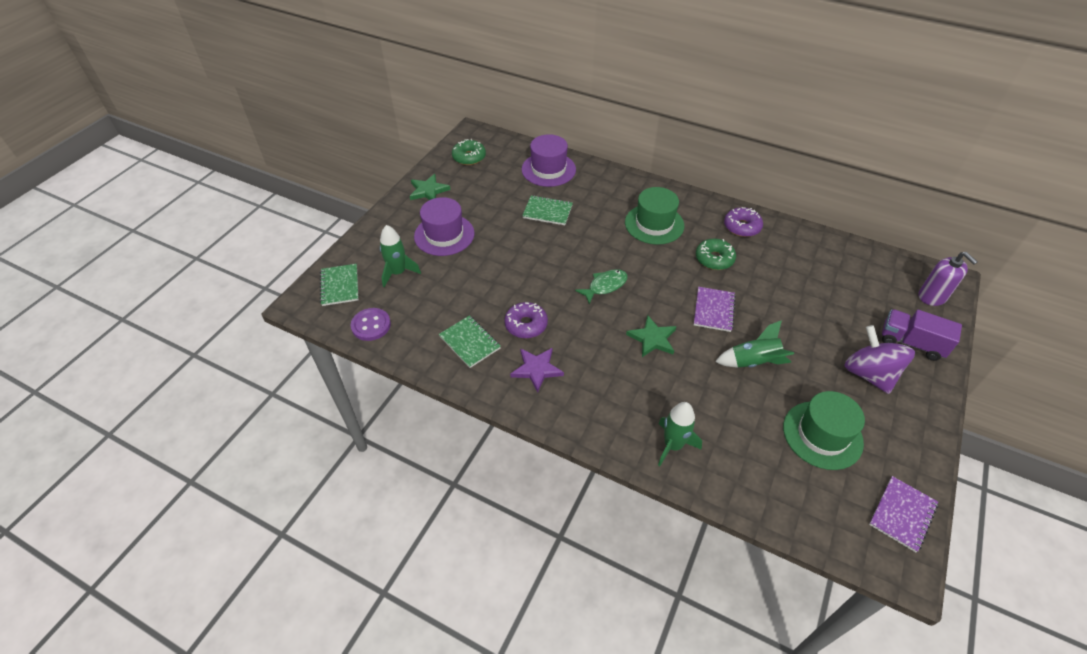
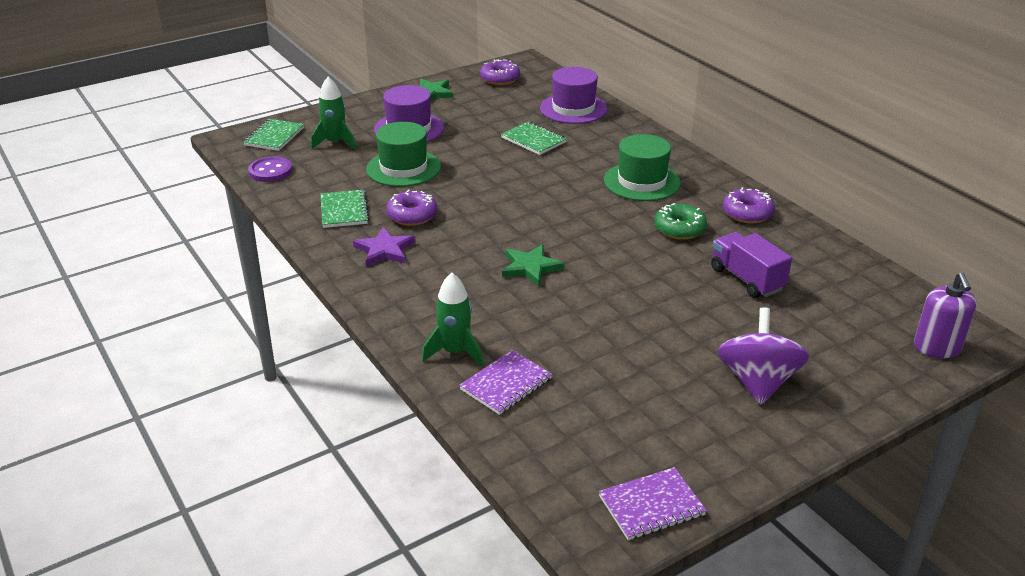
camera: 30 degrees right, 15 degrees down
(469, 157) = (500, 79): green donut -> purple donut
(605, 286) = (527, 212): green fish -> none
(714, 310) = (628, 268): purple notebook -> purple notebook (506, 384)
(753, 362) = (623, 323): green rocket -> none
(822, 435) = (634, 407): green hat -> green hat (403, 168)
(911, 343) = (851, 376): purple truck -> purple truck (746, 279)

